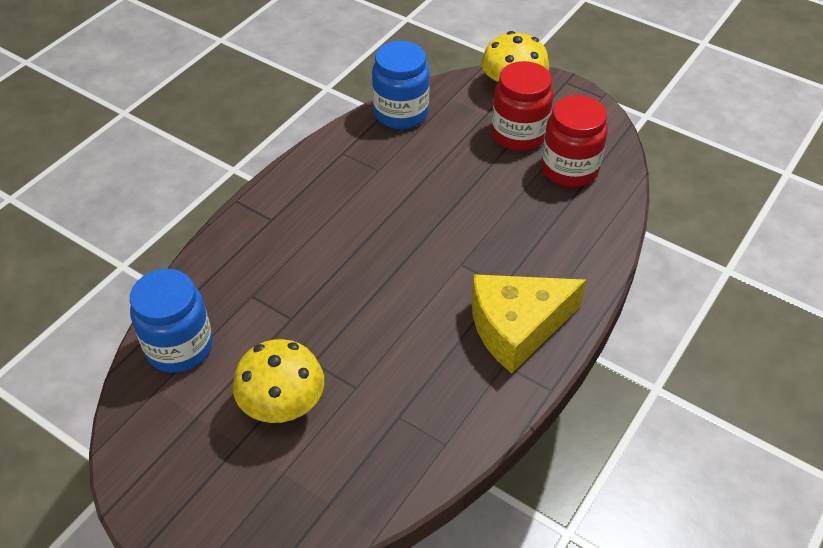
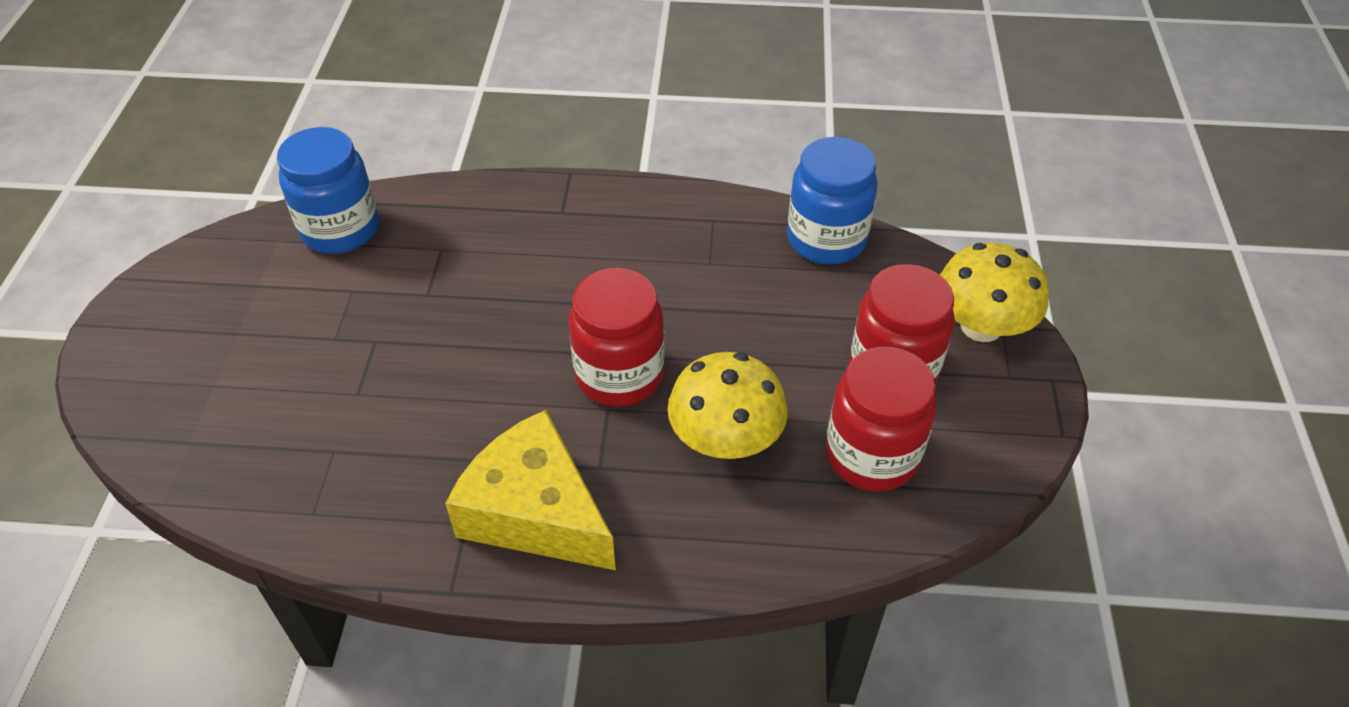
camera: 60 degrees right, 0 degrees up
(283, 404) = (303, 343): yellow mushroom -> yellow mushroom (725, 439)
(438, 248) = (619, 375): none -> red jar

